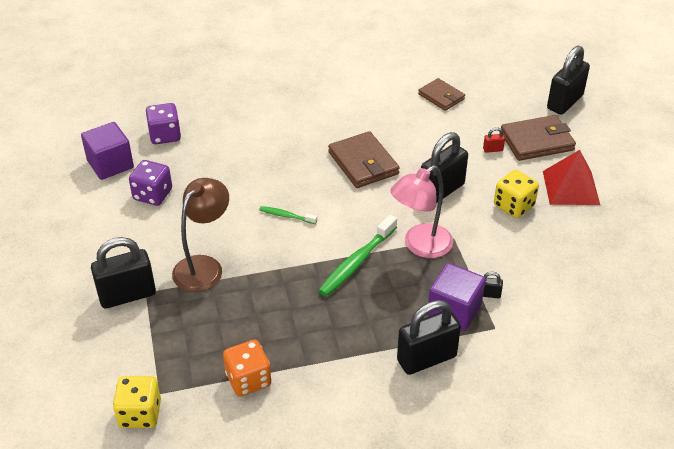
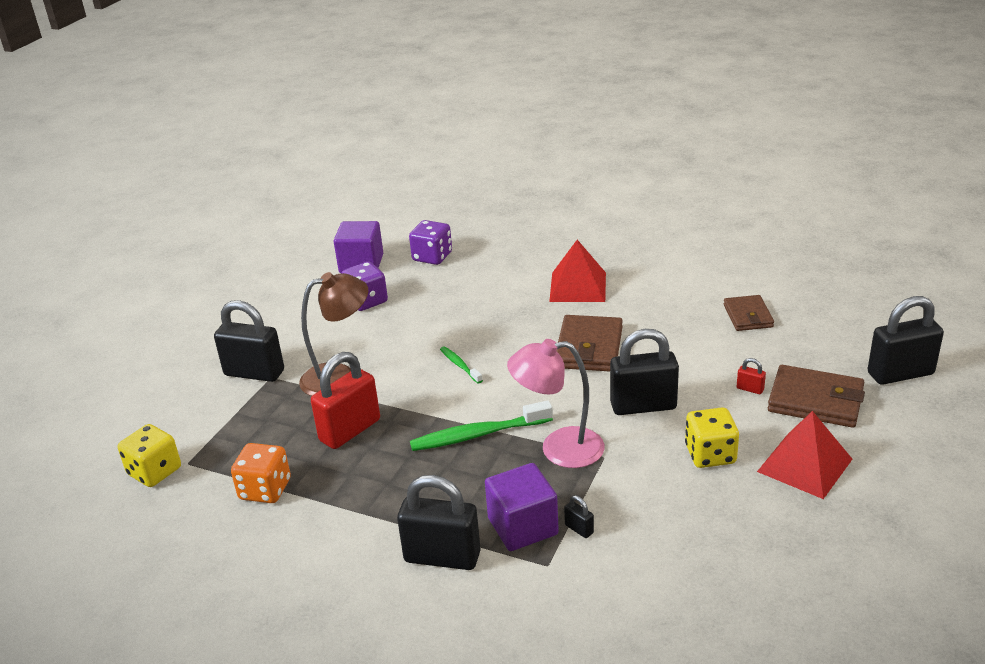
camera: 40 degrees right, 10 degrees down
(260, 303) = (350, 430): none -> red padlock
(306, 118) = (578, 287): none -> red pyramid

